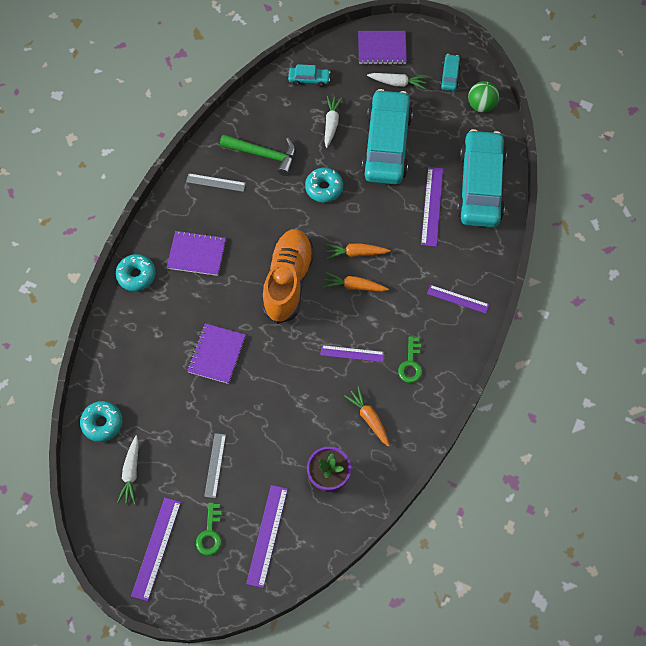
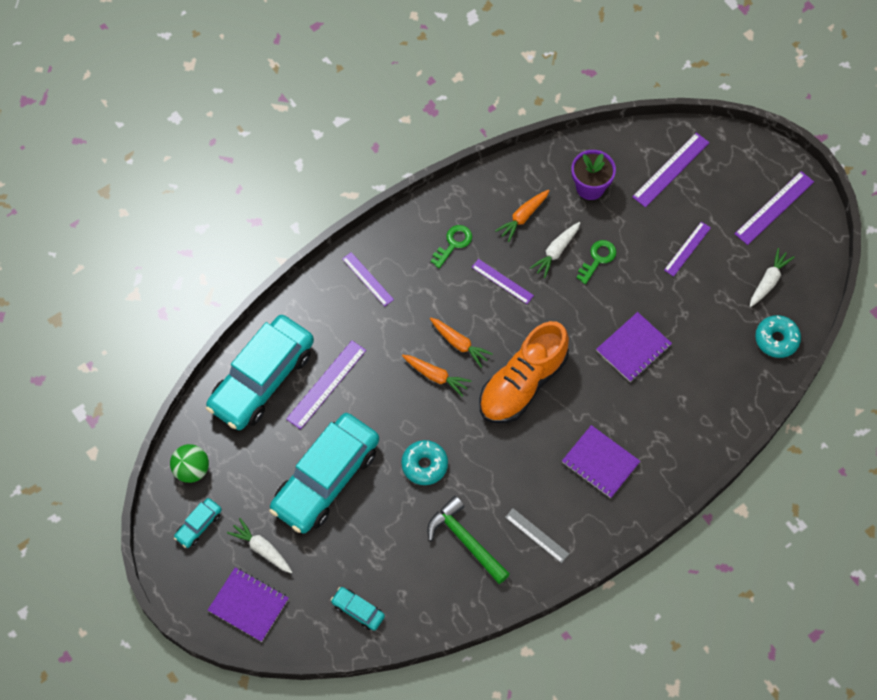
camera: 150 degrees left, 0 degrees up
(136, 275) = (675, 472): turquoise donut -> none
(210, 533) = (720, 196): green key -> green key (598, 259)
(215, 465) = (687, 249): grey ruler -> purple ruler
(331, 124) = (368, 538): white carrot -> white carrot (556, 252)
(369, 418) = (523, 217): orange carrot -> orange carrot turned 45 degrees clockwise

